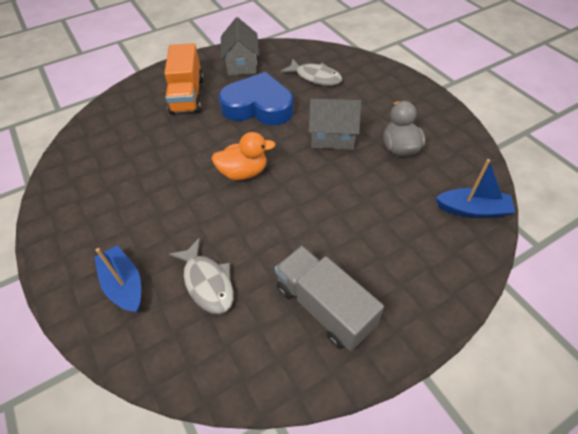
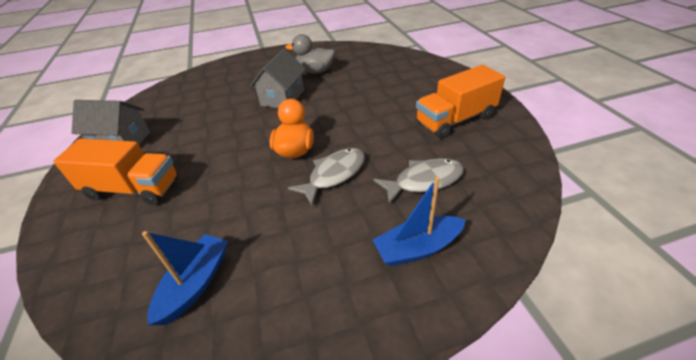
camera: 75 degrees left, 10 degrees down
(258, 106) = (206, 135): blue heart -> none
(315, 77) = (195, 98): grey fish -> grey fish (334, 175)
(324, 307) = (455, 120): grey truck -> orange truck
(472, 210) = (385, 56): blue boat -> blue boat (196, 284)

